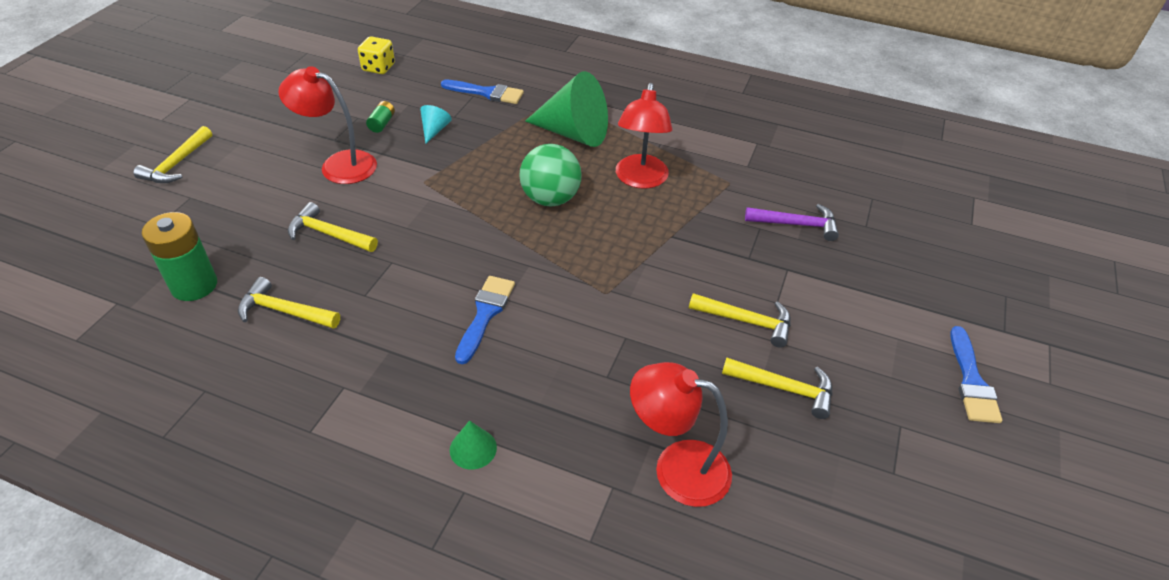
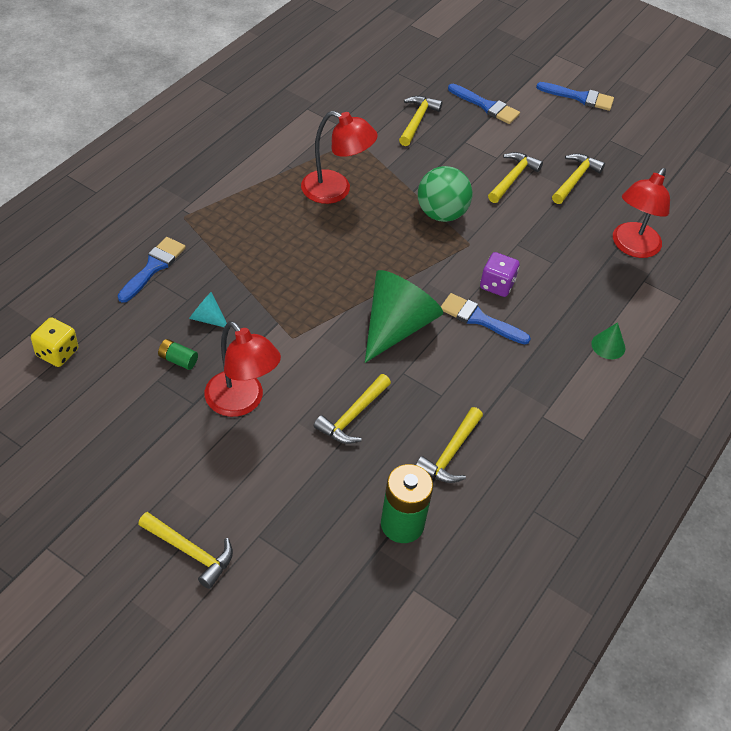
camera: 80 degrees left, 5 degrees up
(338, 164) = (242, 402): red lamp -> red lamp turned 75 degrees counterclockwise
(546, 324) = (497, 285): none -> purple dice
(550, 199) = (345, 253): green ball -> green ball (441, 214)
(573, 133) = (251, 217): green cone -> green cone (396, 326)
(797, 224) = (417, 120): purple hammer -> yellow hammer
(871, 282) = (486, 106): none -> blue brush

